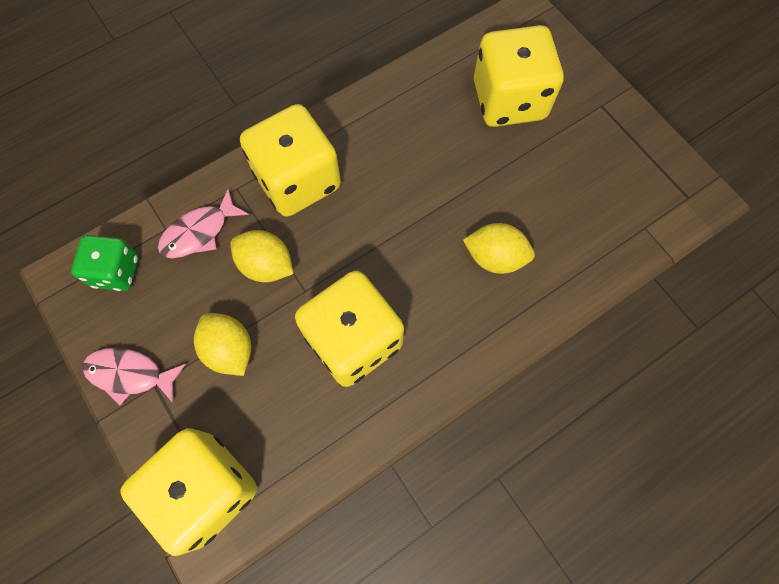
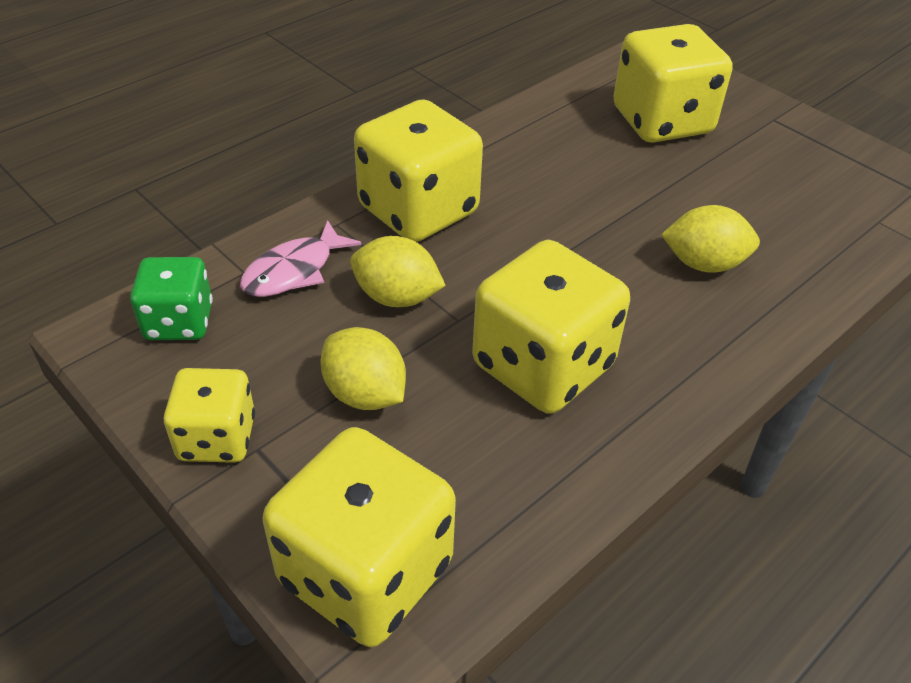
camera: 10 degrees left, 25 degrees down
(130, 374) = (217, 438): pink fish -> yellow dice

